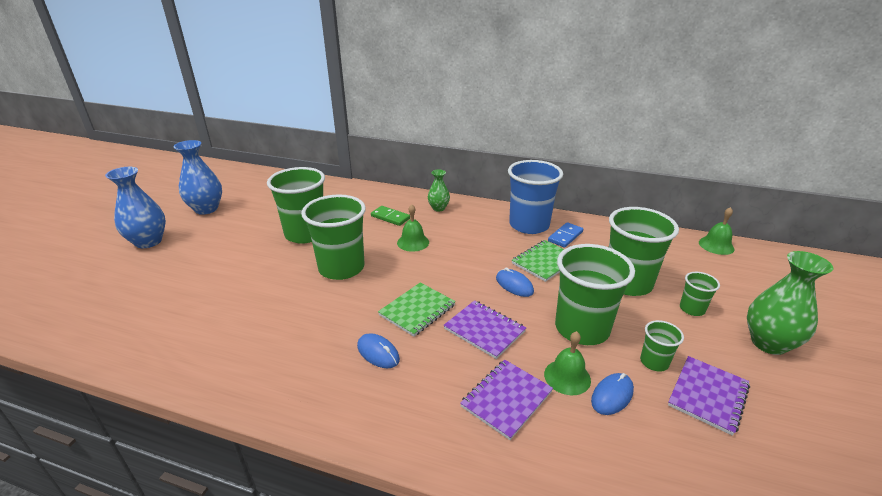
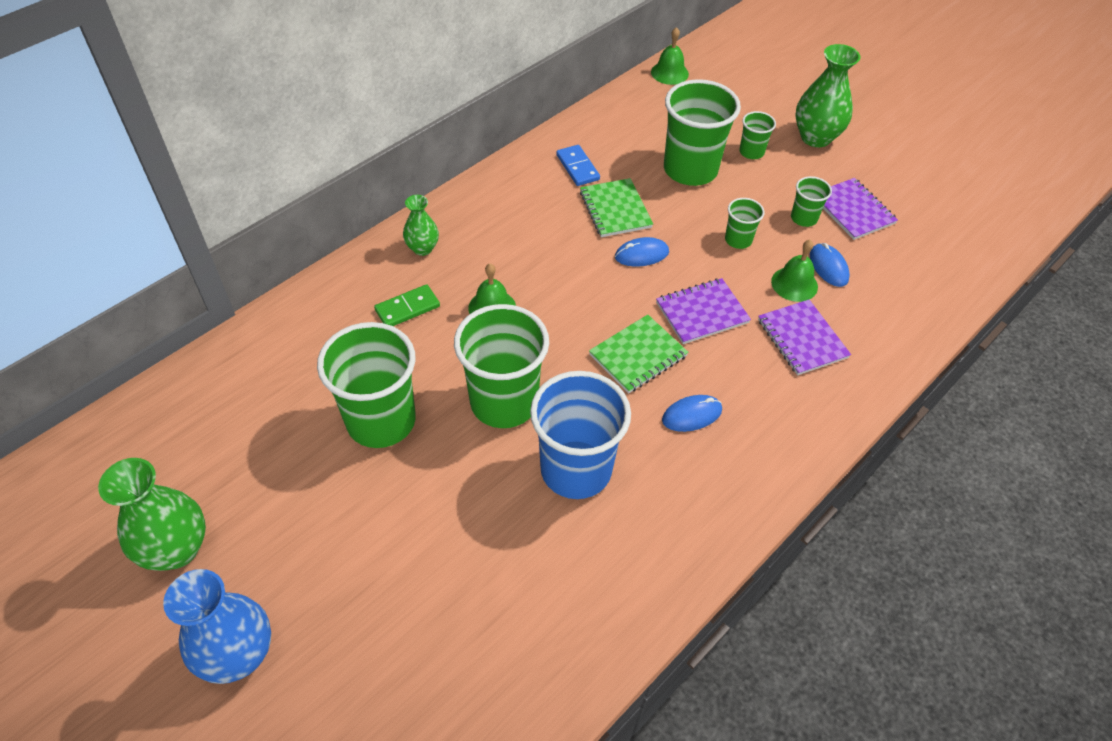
camera: 65 degrees left, 20 degrees up
(206, 209) = (177, 549): blue vase -> green vase
(417, 310) = (638, 355): green notebook -> green notebook turned 75 degrees clockwise
(529, 225) = (531, 184): blue cup -> blue cup (576, 469)
(582, 329) = (738, 240): green cup -> green cup, size x0.47

